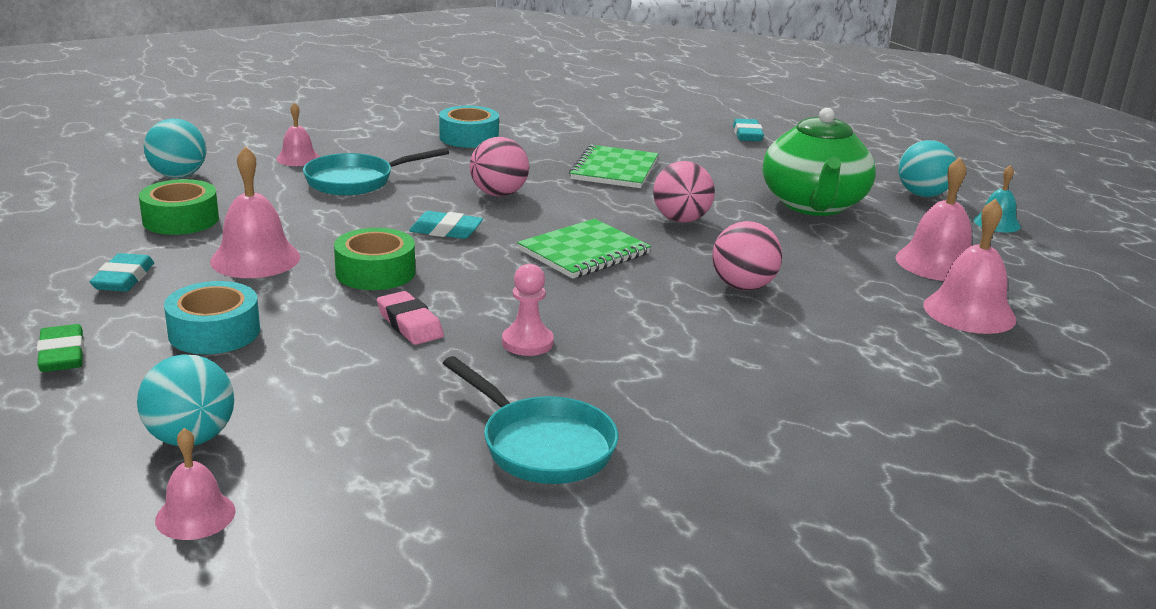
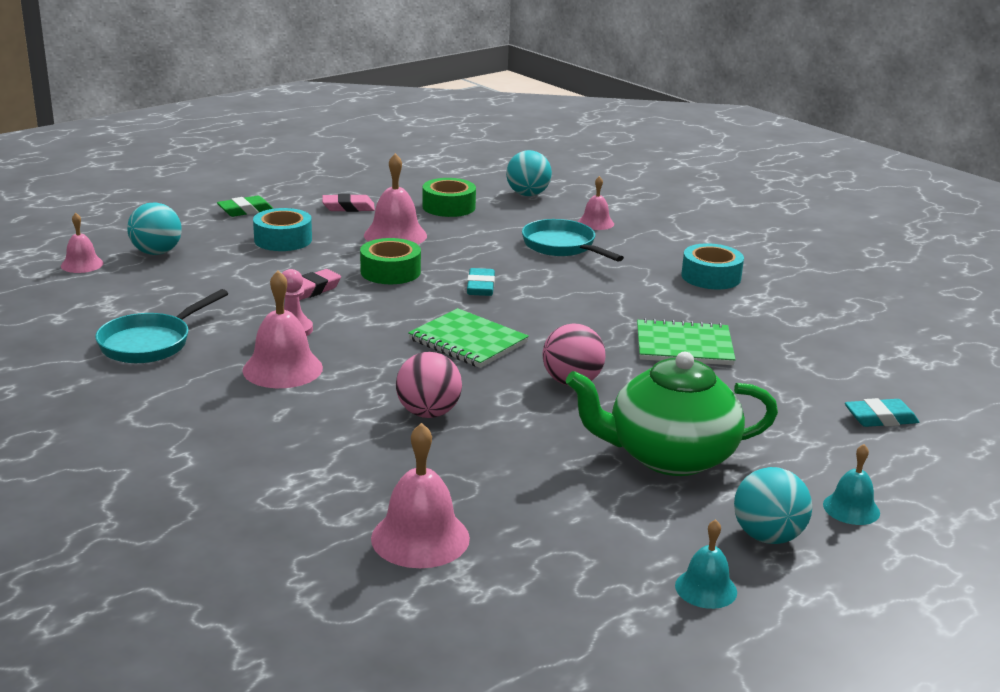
camera: 80 degrees right, 0 degrees up
(123, 279) = (348, 207): turquoise eraser -> pink eraser
(499, 194) = (576, 300): pink ball -> none
(877, 166) = (851, 508): none -> turquoise bell
(937, 263) = (544, 528): pink bell -> pink bell (282, 369)

